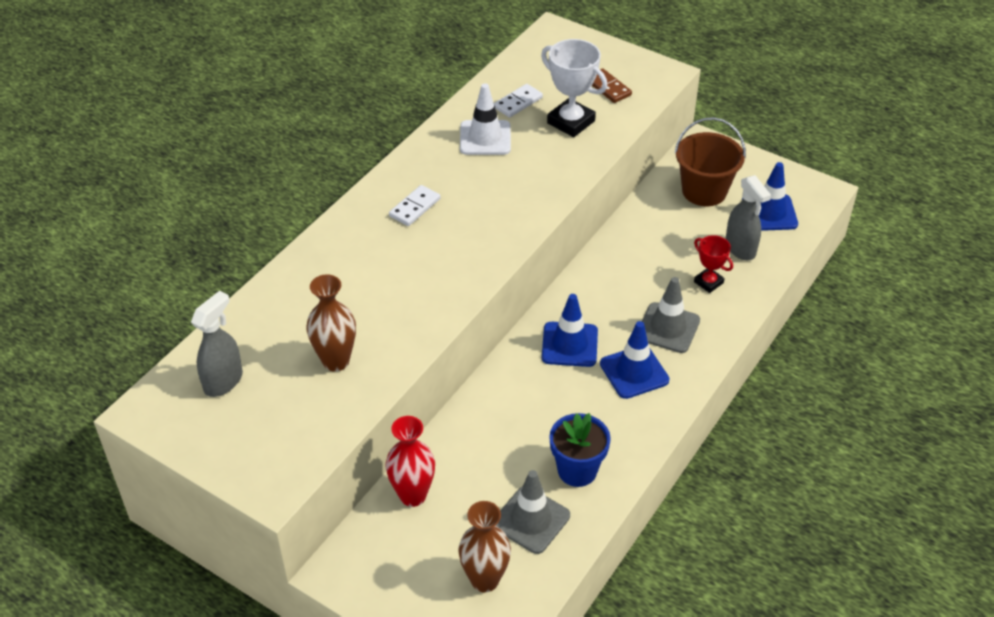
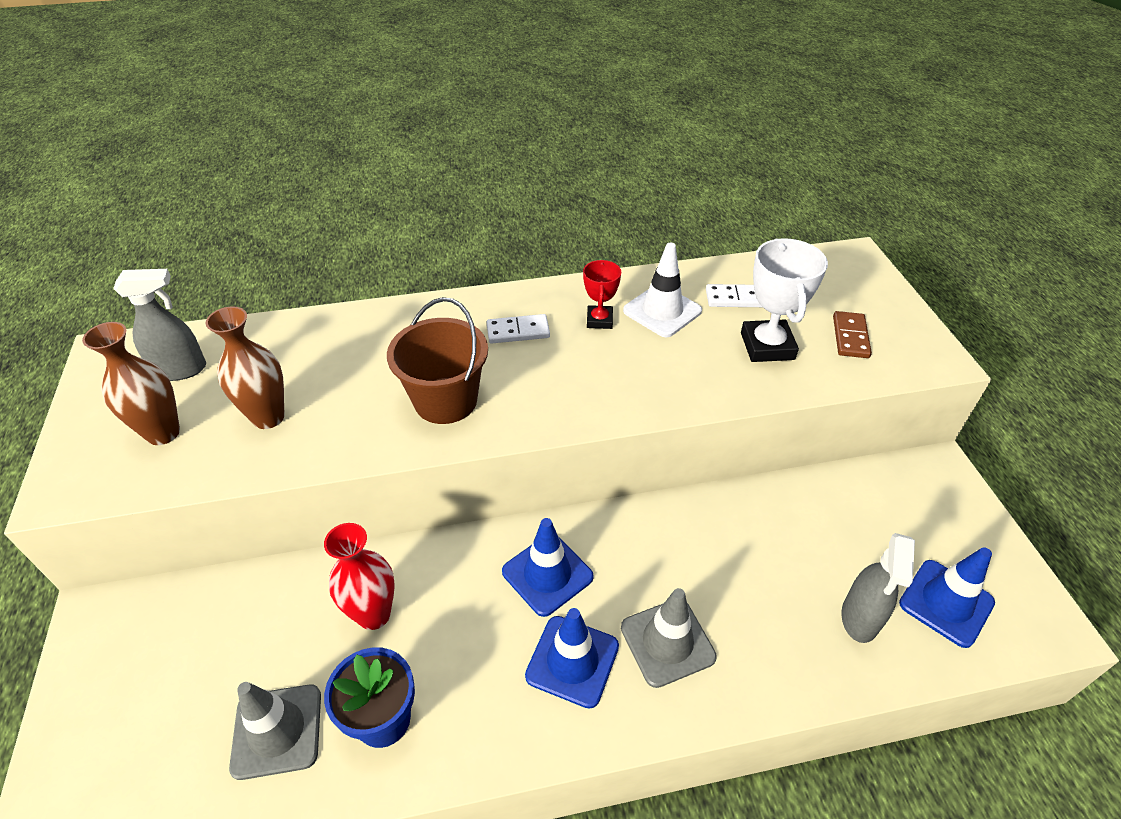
camera: 45 degrees right, 0 degrees up
(412, 495) = (234, 601): red vase -> red vase (374, 614)
(485, 580) = (160, 753): brown vase -> brown vase (163, 433)
(704, 191) = (886, 521): brown bucket -> brown bucket (445, 400)
(708, 282) = (775, 627): red trophy -> red trophy (599, 320)

